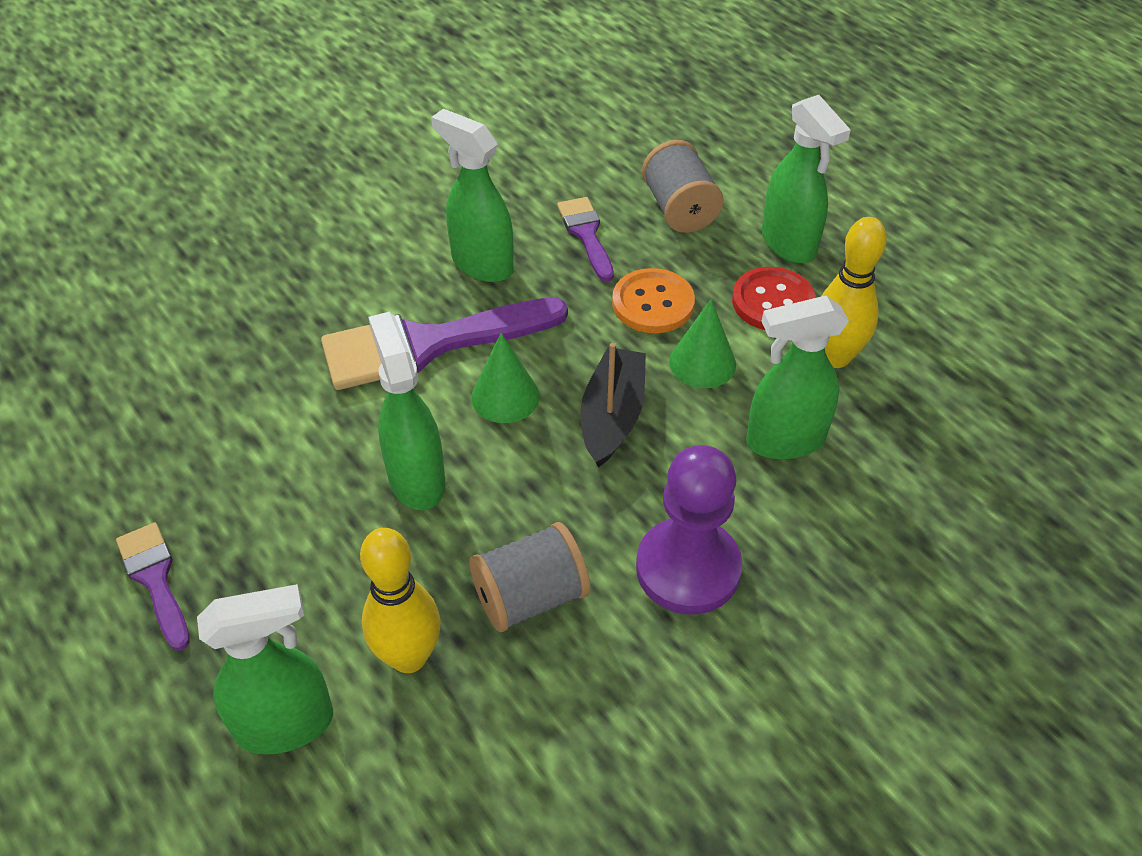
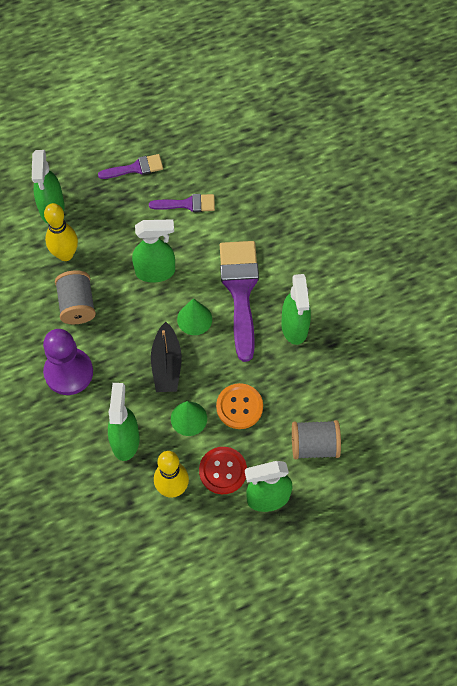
camera: 105 degrees right, 15 degrees up
(481, 264) = (294, 327): green spray bottle -> green spray bottle turned 120 degrees clockwise
(586, 234) = (305, 387): purple brush -> purple brush (187, 204)
(612, 416) = (166, 364): black boat -> black boat turned 60 degrees clockwise

